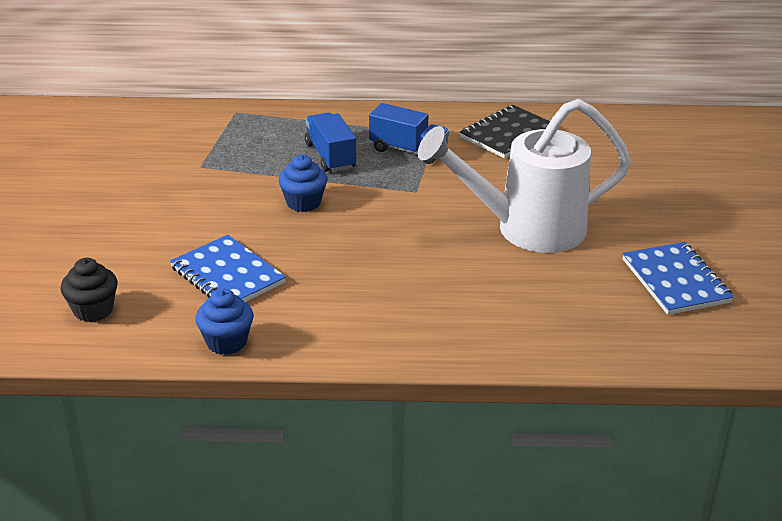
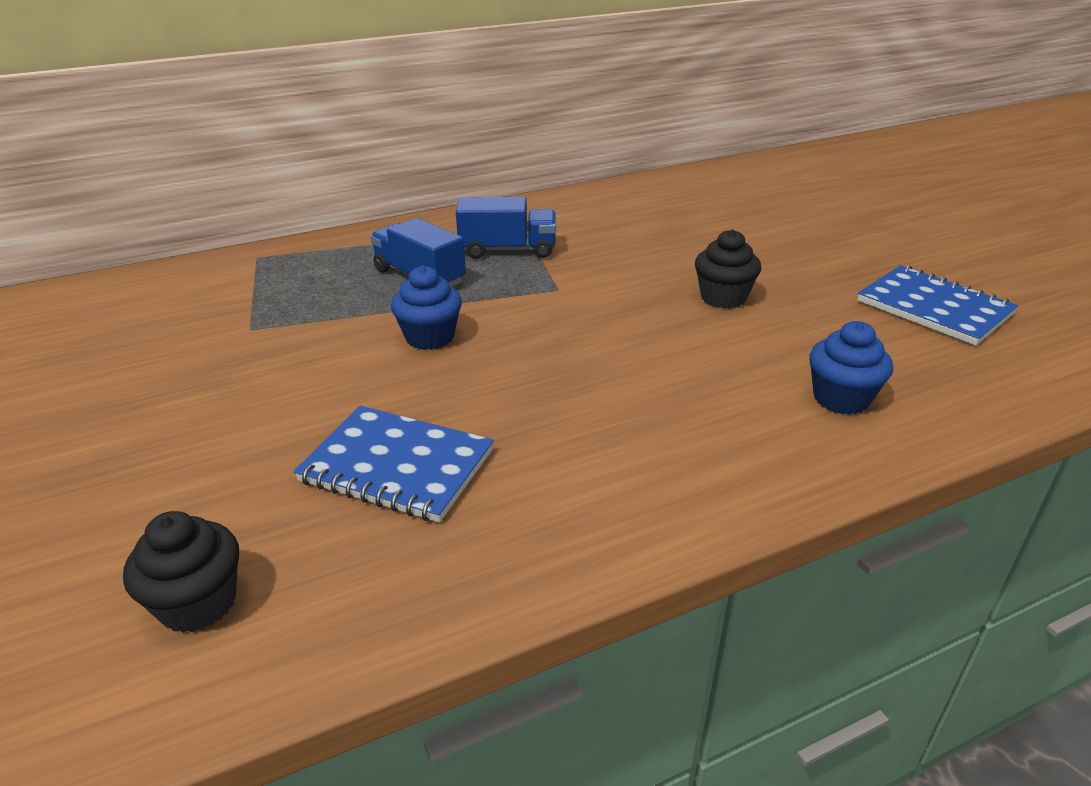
camera: 25 degrees left, 0 degrees up
(226, 342) = (477, 578): blue cupcake -> blue cupcake (841, 398)
(508, 134) = (600, 211): black notebook -> none
(526, 229) = (723, 297): white watering can -> black cupcake

